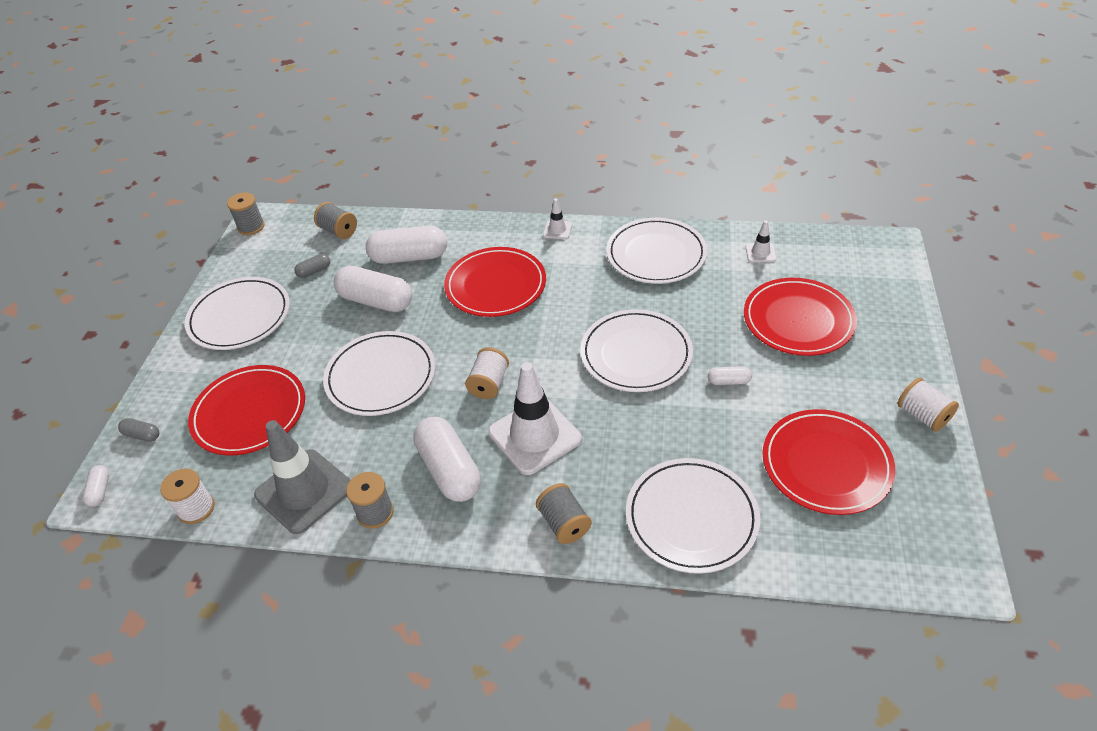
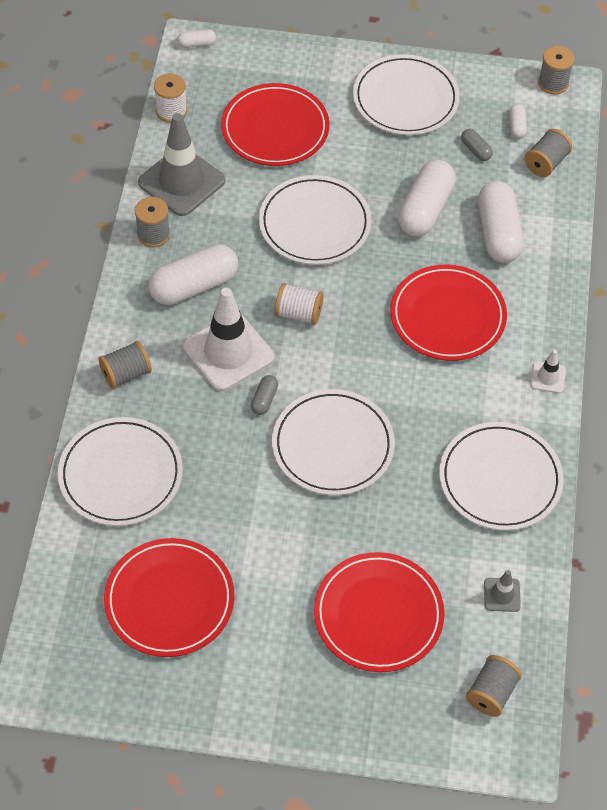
camera: 85 degrees right, 10 degrees up
(142, 435) = (255, 57): grey capsule -> grey capsule (264, 399)
(728, 381) = (287, 529): white capsule -> white capsule (517, 126)
(760, 253) = (502, 595): white traffic cone -> grey traffic cone
(846, 257) = (491, 693): none -> grey spool
(922, 415) = (225, 709): white spool -> none

